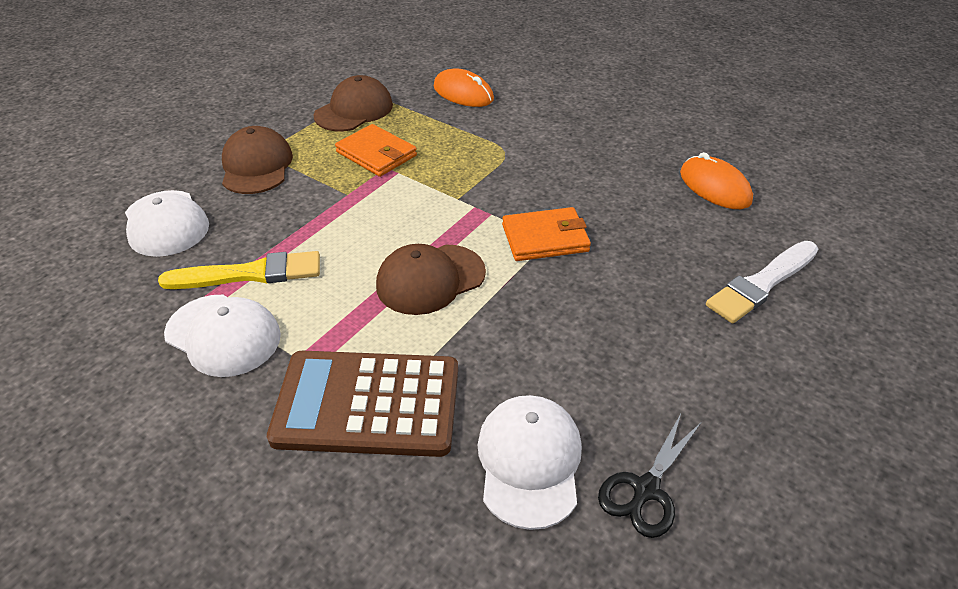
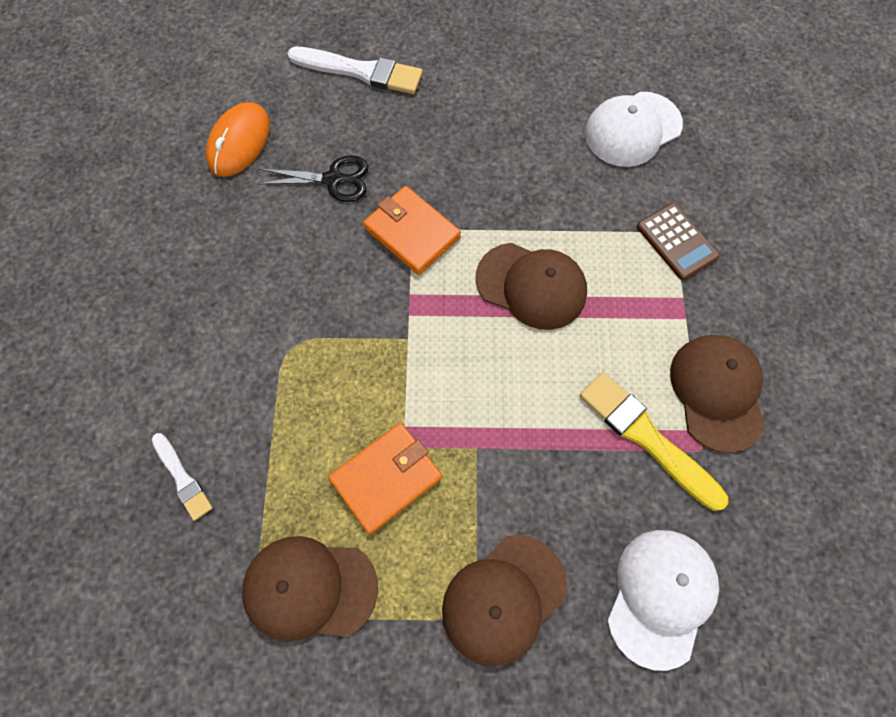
camera: 125 degrees left, 25 degrees up
(223, 335) = (717, 392): white cap -> brown cap
(367, 403) = (676, 242): brown calculator -> brown calculator, size x0.51
(376, 154) = (386, 478): orange wallet -> orange wallet turned 45 degrees clockwise
(463, 93) = (182, 478): orange mouse -> white brush
(646, 489) = (598, 68): black scissors -> black scissors (333, 179)

